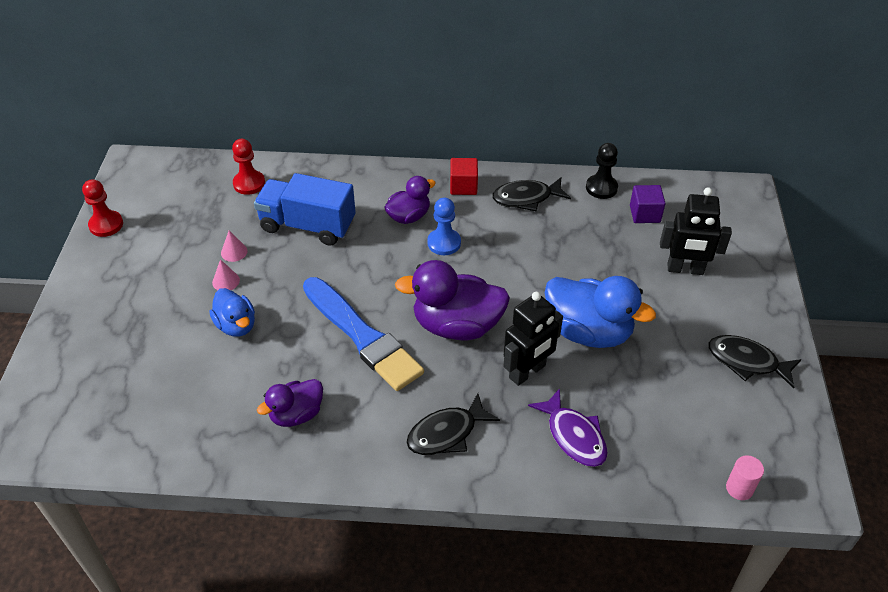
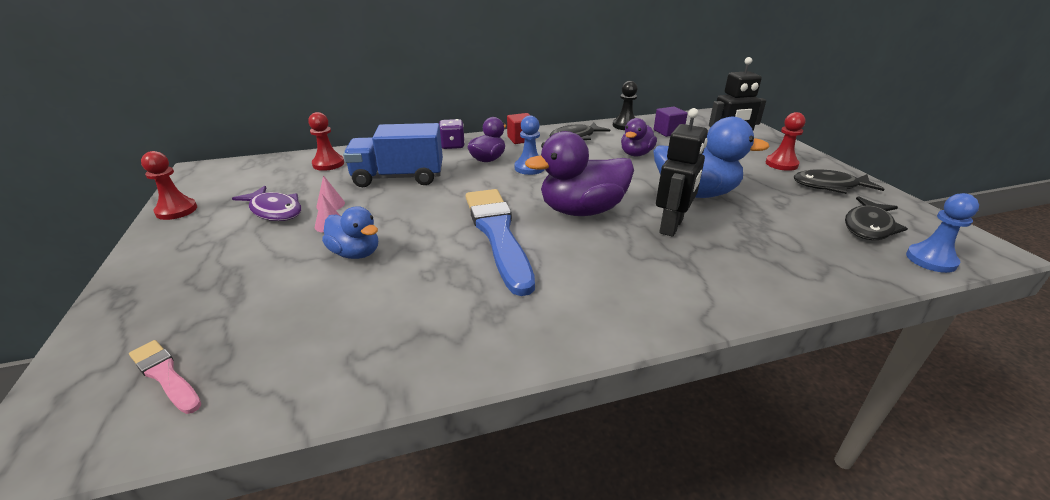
camera: 20 degrees left, 15 degrees down
(84, 411) = (165, 375): none -> pink brush
(296, 414) = (464, 309): purple duck -> purple duck (636, 154)
(362, 336) = (498, 234): blue brush -> blue brush turned 135 degrees counterclockwise
(383, 180) = (452, 145): none -> purple dice
(446, 433) = (639, 285): black fish -> black fish (868, 226)
(574, 436) = (757, 259): purple fish -> purple fish (275, 210)
(728, 310) = (781, 164): none -> red pawn
(739, 488) = (931, 260): pink cylinder -> blue pawn

